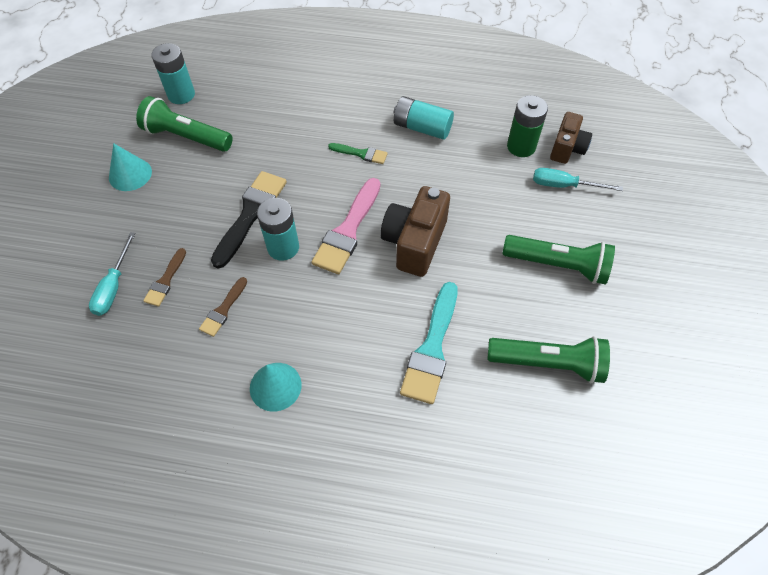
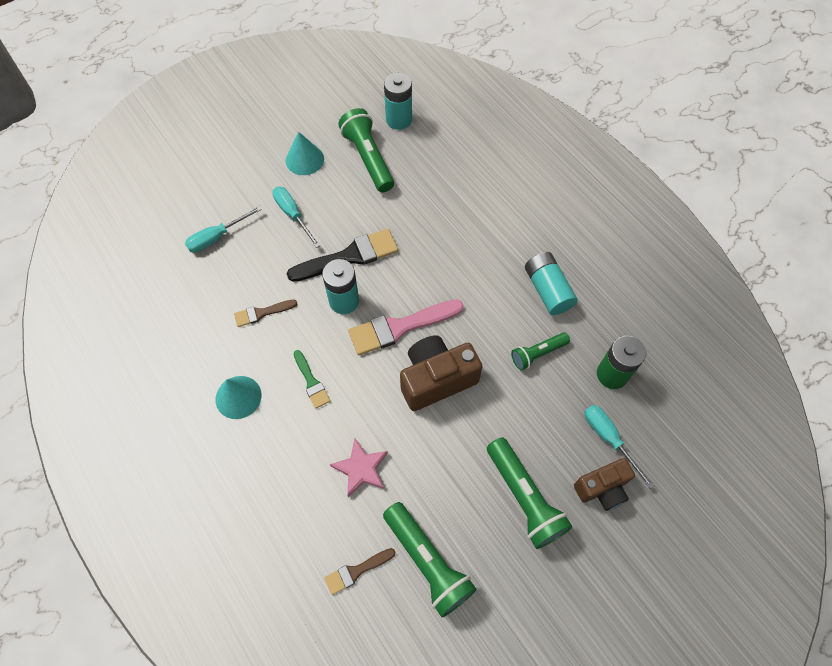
camera: 45 degrees right, 5 degrees up
(165, 280) = (250, 260): brown brush -> brown brush (357, 571)
(166, 220) = (293, 215): none -> turquoise screwdriver
(361, 153) = (476, 273): green brush -> green brush (311, 381)
(432, 348) = (361, 469): turquoise brush -> pink star
(462, 171) = (537, 354): none -> green flashlight
(567, 148) = (651, 410): brown camera -> brown camera (602, 489)

